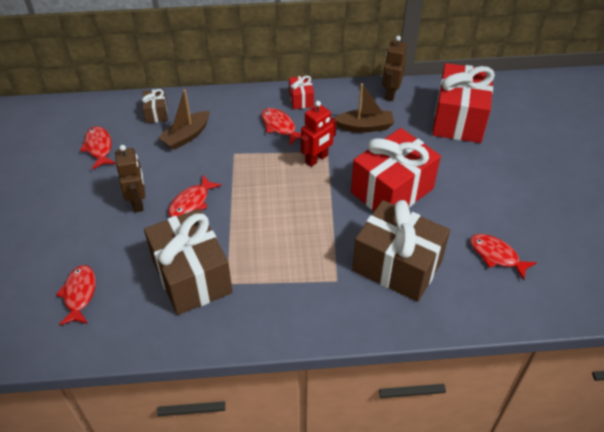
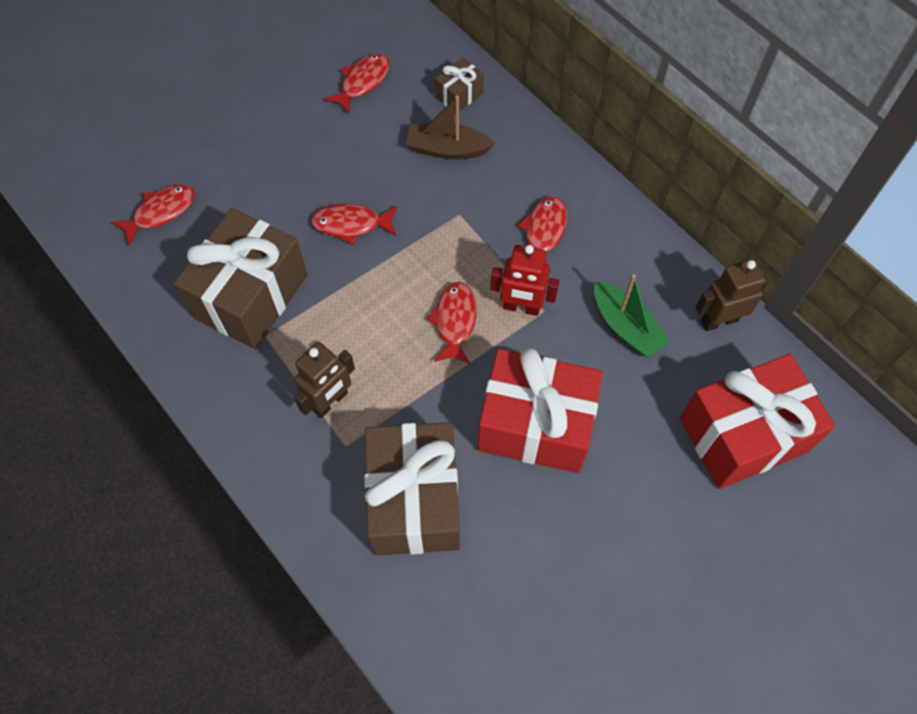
camera: 55 degrees right, 15 degrees up
(138, 202) = (313, 175): brown robot -> brown robot (330, 401)
(301, 99) = (613, 224): red gift -> none
(365, 127) = (626, 327): brown boat -> green boat
(496, 255) = (517, 614): red fish -> red fish (455, 321)

